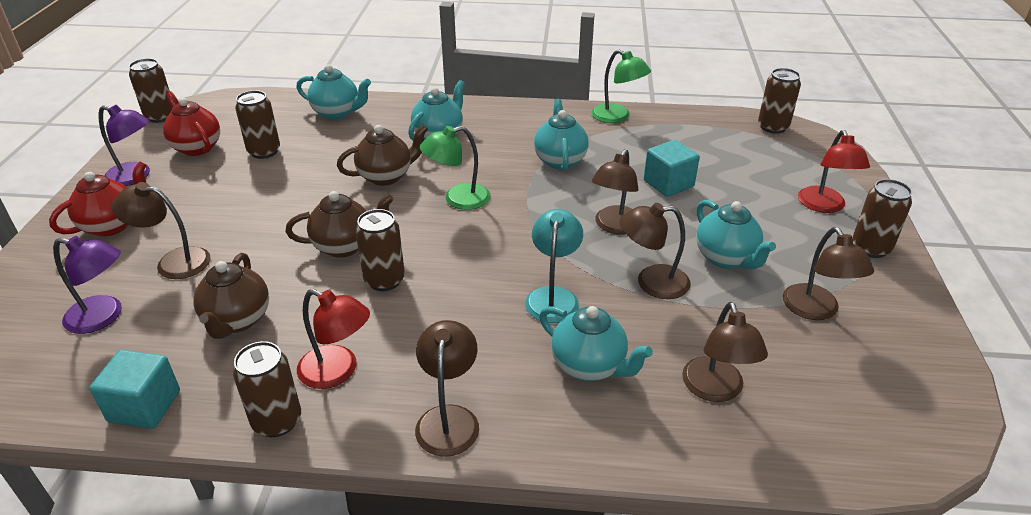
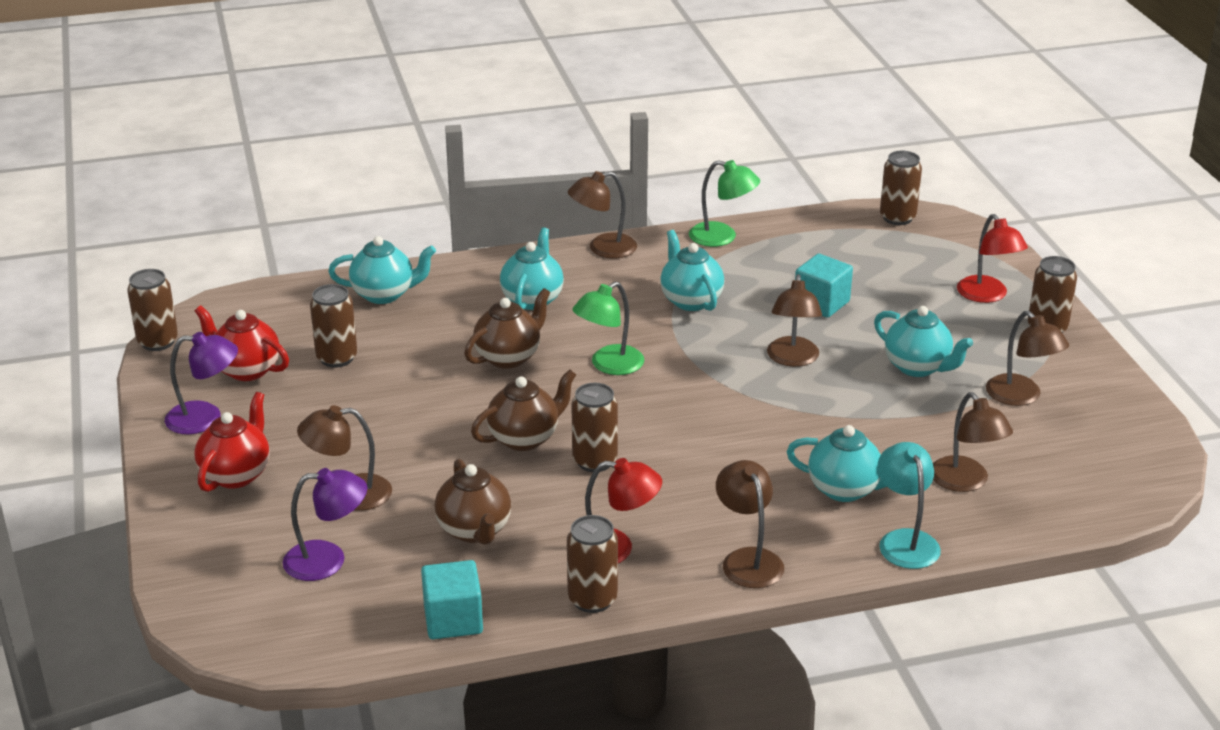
camera: 20 degrees left, 5 degrees down
(553, 296) = (774, 438): turquoise lamp -> turquoise lamp (905, 540)
(651, 282) = (860, 405): brown lamp -> brown lamp (603, 249)

